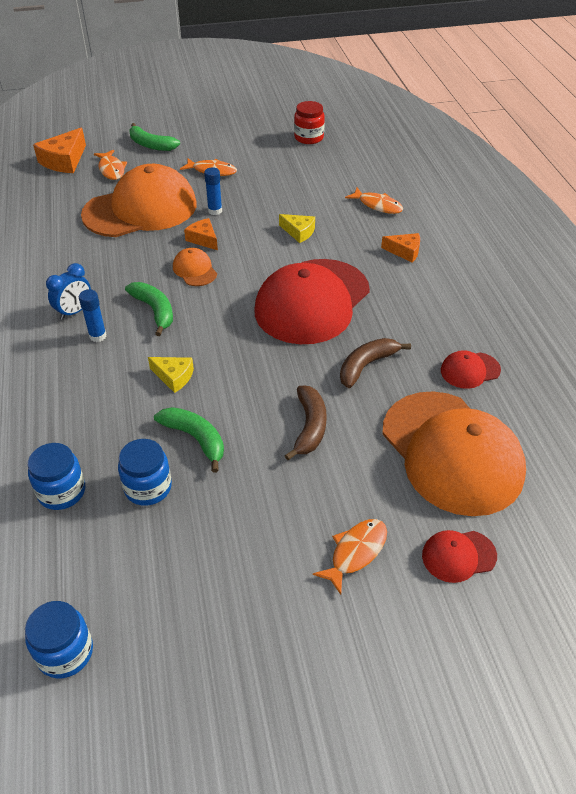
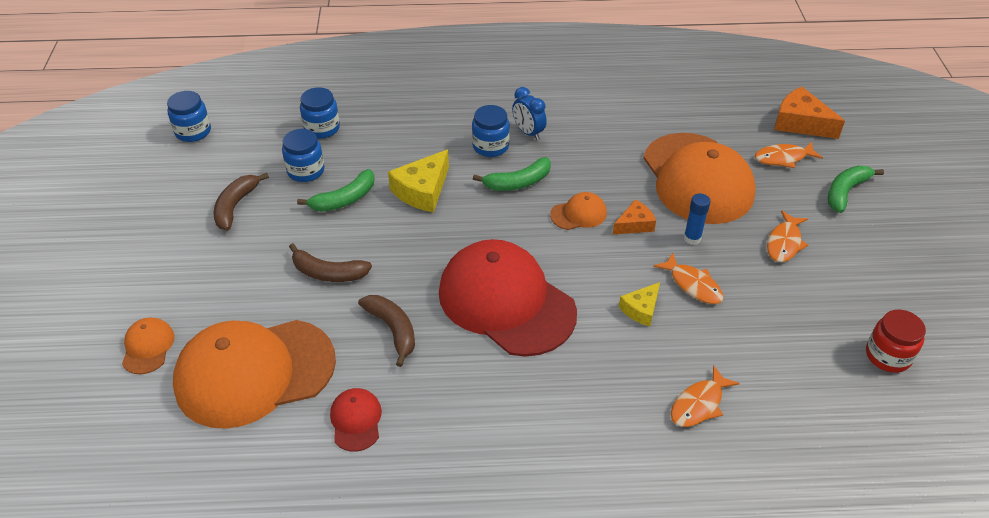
camera: 100 degrees right, 0 degrees up
(98, 336) = (490, 146): blue glue stick -> blue jar
(174, 377) = (422, 191): yellow cheese -> yellow cheese, size x1.65
(221, 543) = (235, 206): none -> brown banana
(355, 552) = (187, 281): orange fish -> orange fish (693, 285)
(404, 251) = (587, 411): orange cheese -> none
(458, 556) = (148, 347): red cap -> orange cap

